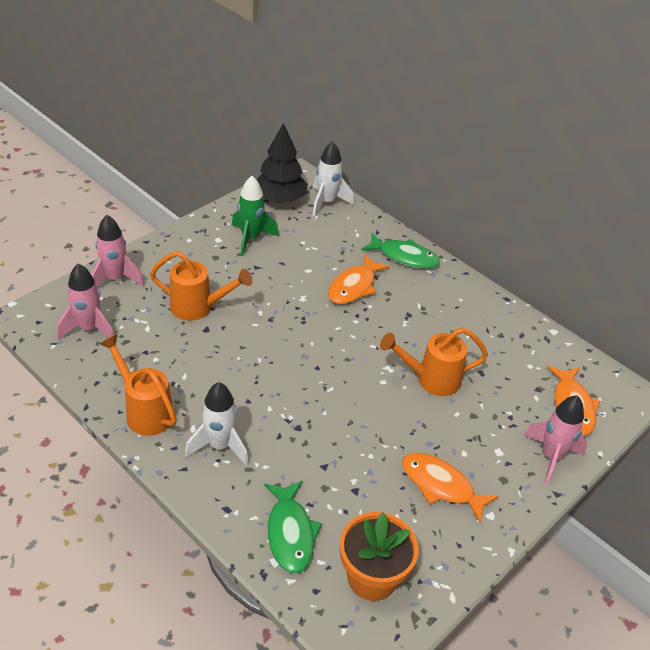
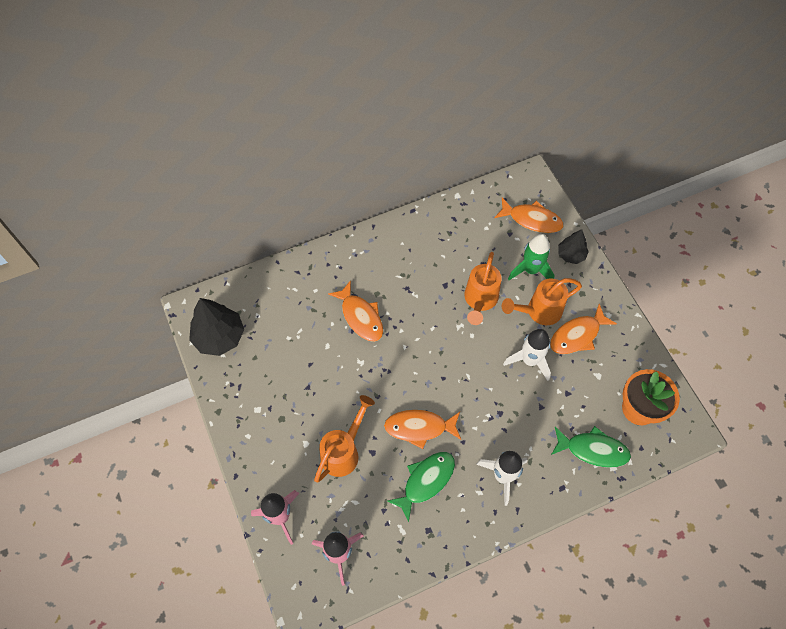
camera: 65 degrees left, 20 degrees up
(144, 411) = (451, 526): orange watering can -> orange watering can (538, 312)
(249, 360) = (419, 427): none -> orange fish
(251, 238) = (267, 380): green rocket -> green rocket (530, 270)
(327, 202) = (240, 298): white rocket -> white rocket (529, 360)
(404, 257) = (338, 263): green fish -> green fish (426, 481)
(551, 456) = (571, 255): pink rocket -> black tree

